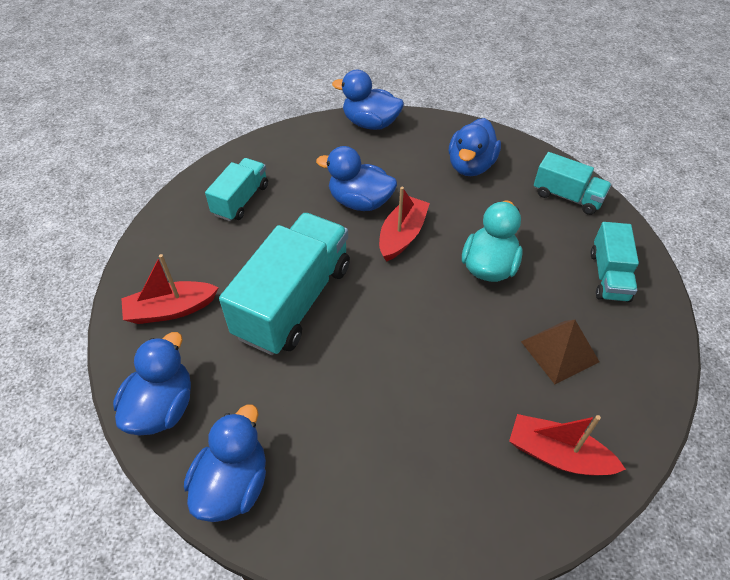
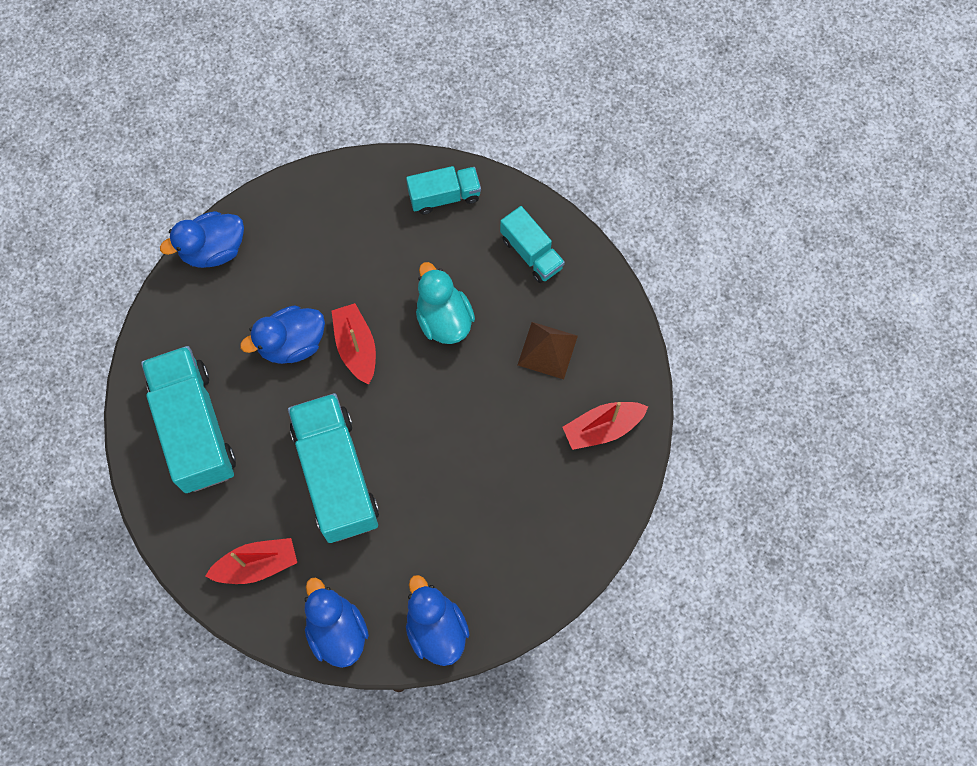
camera: 45 degrees left, 20 degrees up
(171, 310) = (256, 565): red boat -> red boat turned 135 degrees counterclockwise
(241, 200) = (194, 428): turquoise truck -> turquoise truck, size x1.83
(470, 166) = (343, 227): blue duck -> none

